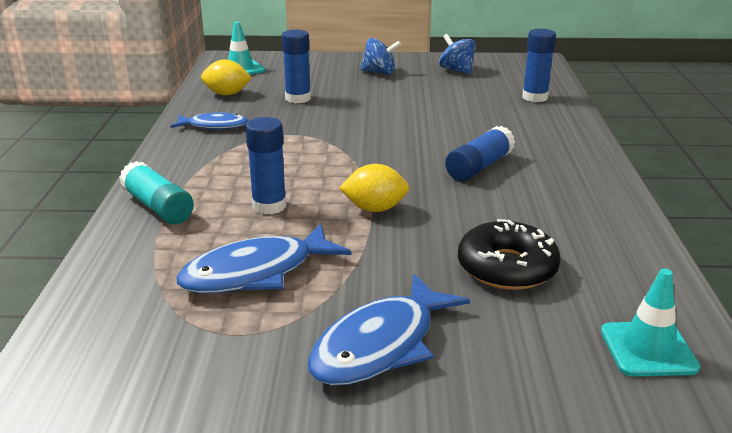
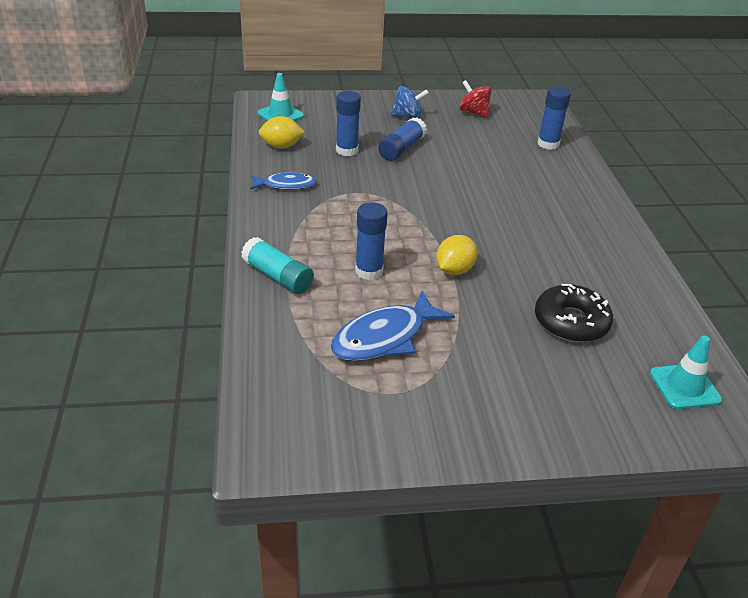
camera: 10 degrees left, 10 degrees up
(375, 209) = (454, 270): yellow lemon -> yellow lemon turned 45 degrees counterclockwise
(380, 345) = (500, 396): blue fish -> none
(456, 70) = (473, 113): blue spinning top -> red spinning top
(479, 167) = (523, 223): blue glue stick -> blue glue stick (401, 149)

